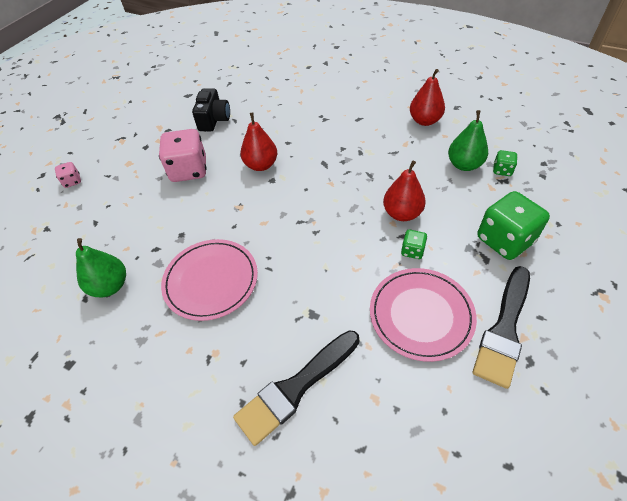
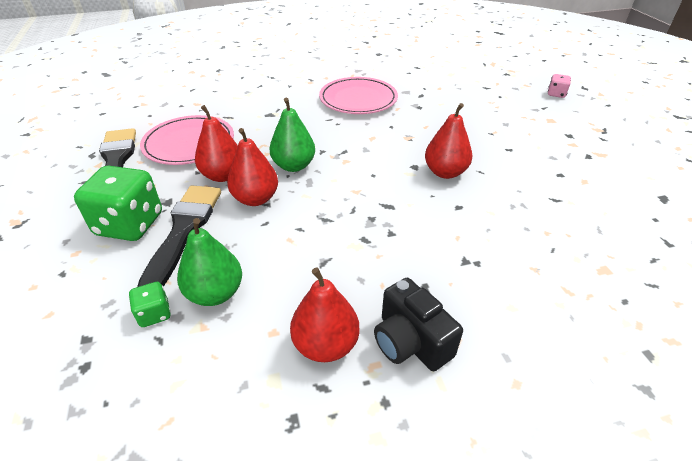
camera: 135 degrees right, 10 degrees down
(110, 286) = (413, 75): green pear -> green pear (294, 166)
(189, 170) = (495, 138): pink dice -> none
(214, 120) = (573, 187): black camera -> black camera (410, 342)
(296, 388) = (248, 90): black brush -> black brush (183, 231)
(412, 251) = (223, 175): green dice -> red pear

